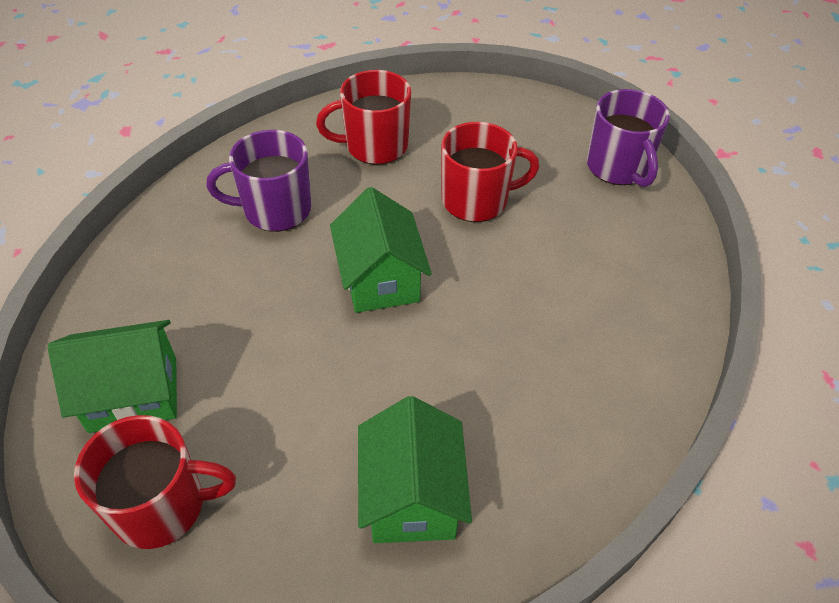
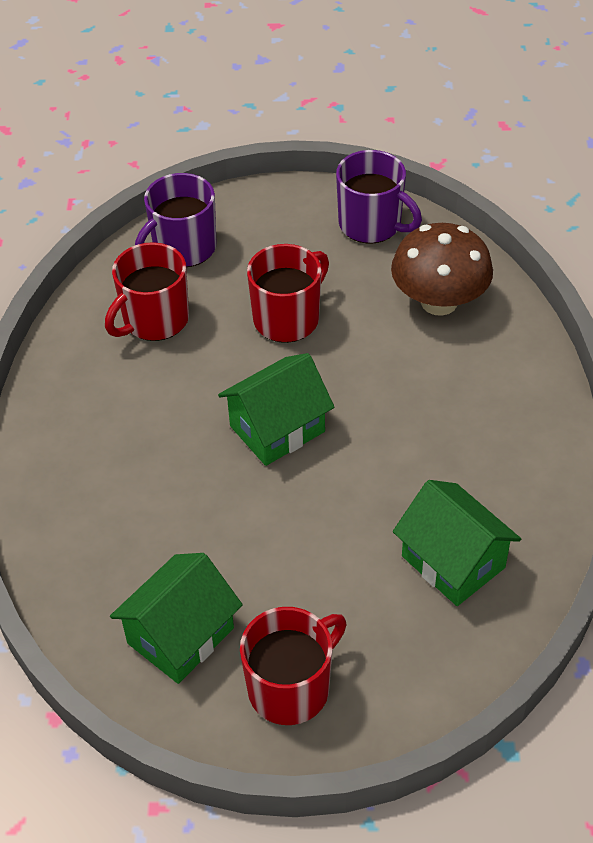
camera: 35 degrees left, 0 degrees up
(275, 210) = (129, 426): purple mug -> purple mug (183, 248)
(380, 279) = (277, 429): green house -> green house turned 75 degrees counterclockwise
(620, 258) = (439, 302): none -> brown mushroom

